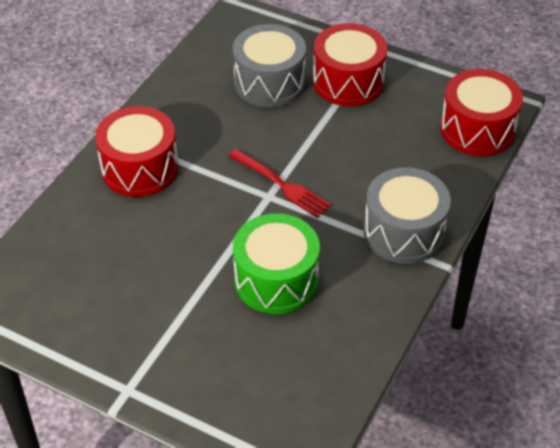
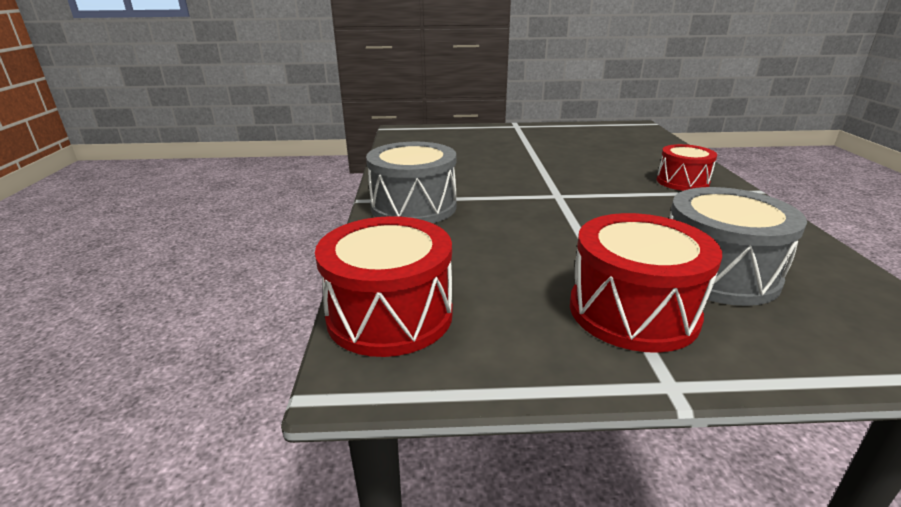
camera: 150 degrees right, 20 degrees down
(139, 168) = (682, 182): red drum -> red drum, size x0.64
(276, 280) = (489, 165): green drum -> none
(281, 185) = (558, 203): red fork -> none

